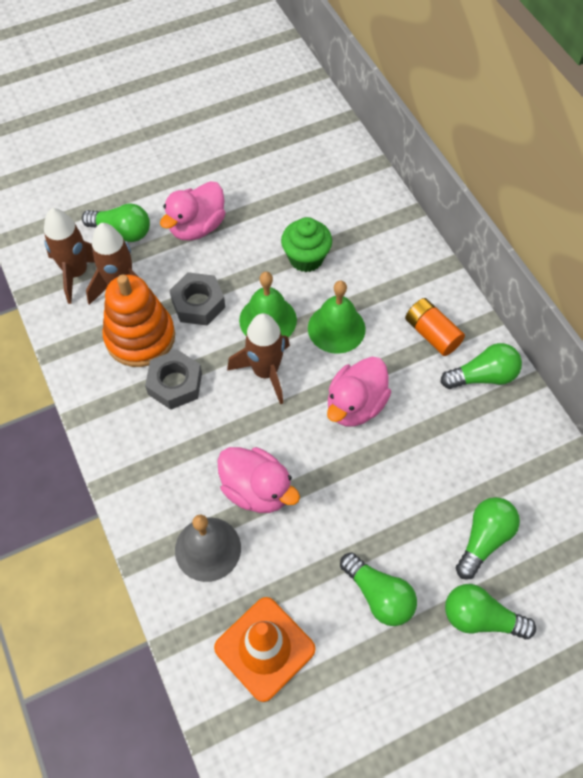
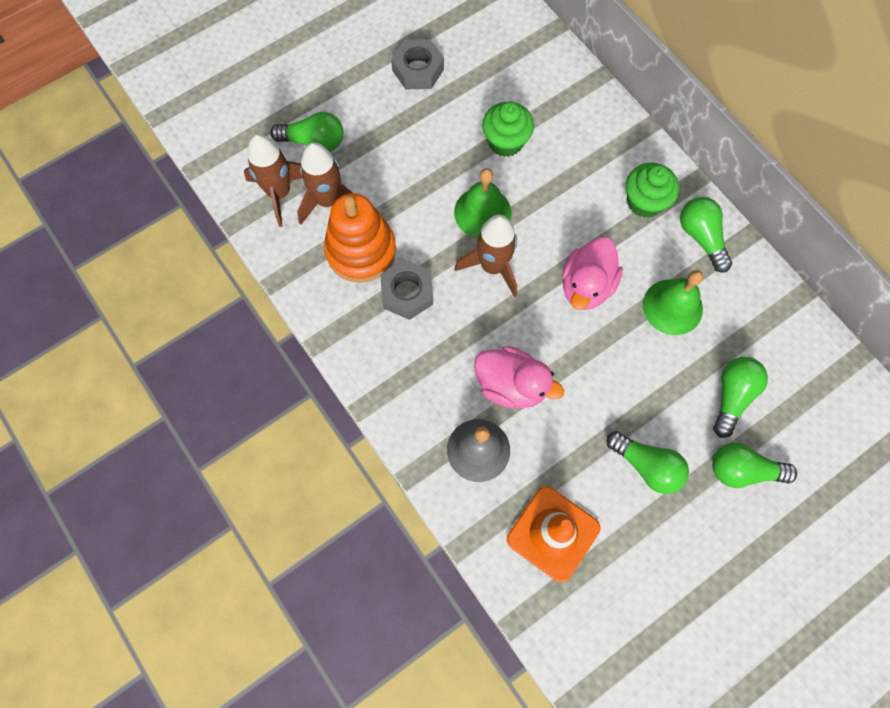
camera: 10 degrees left, 10 degrees up
(197, 227) = (389, 125): pink duck -> none
(198, 303) = (410, 206): grey nut -> grey nut (418, 70)
(336, 328) = (551, 210): green bell -> green bell (672, 307)
(432, 334) = (644, 202): orange battery -> green cupcake
(483, 376) = (701, 237): green light bulb -> green light bulb turned 90 degrees counterclockwise

